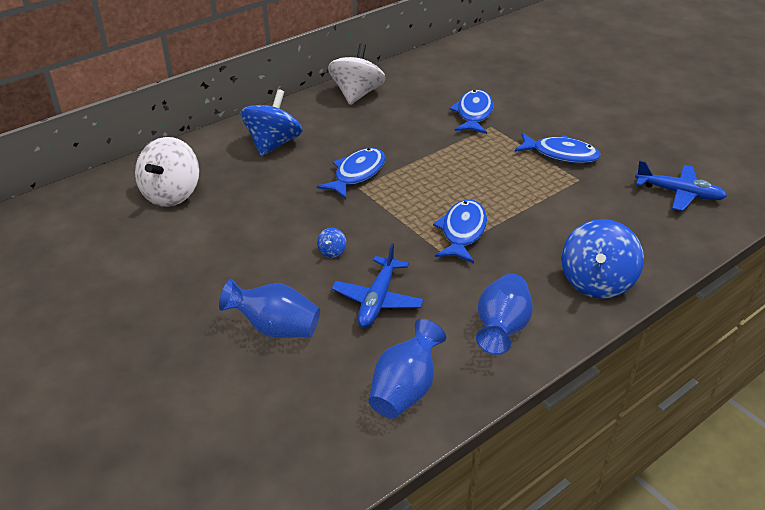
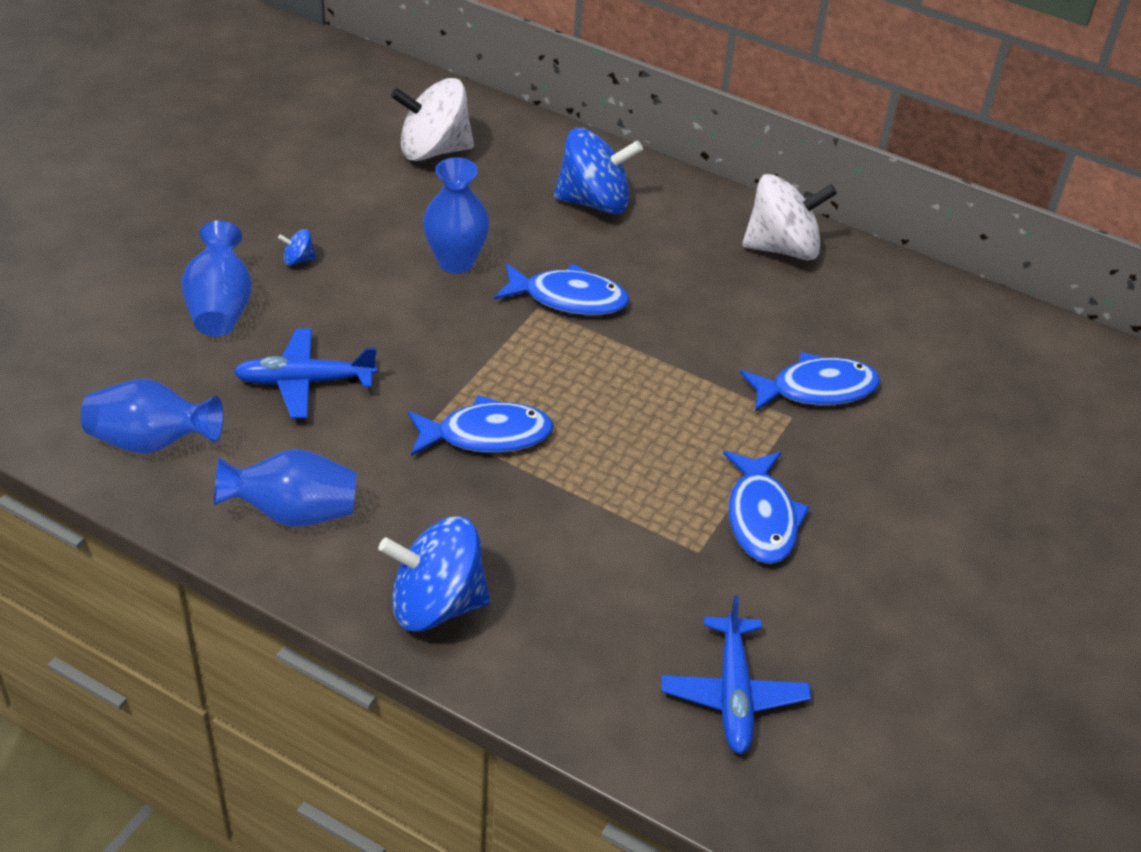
camera: 65 degrees right, 5 degrees up
(295, 209) = (456, 261): none -> blue vase
(332, 251) = (383, 317): blue spinning top -> blue spinning top (298, 259)

